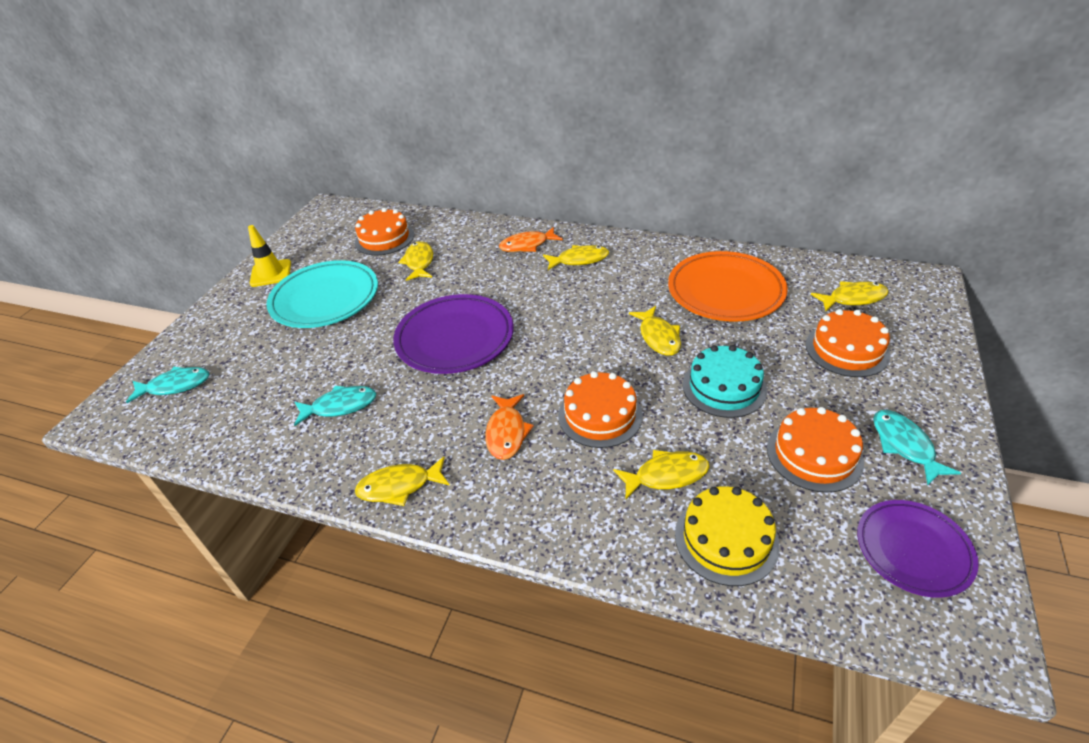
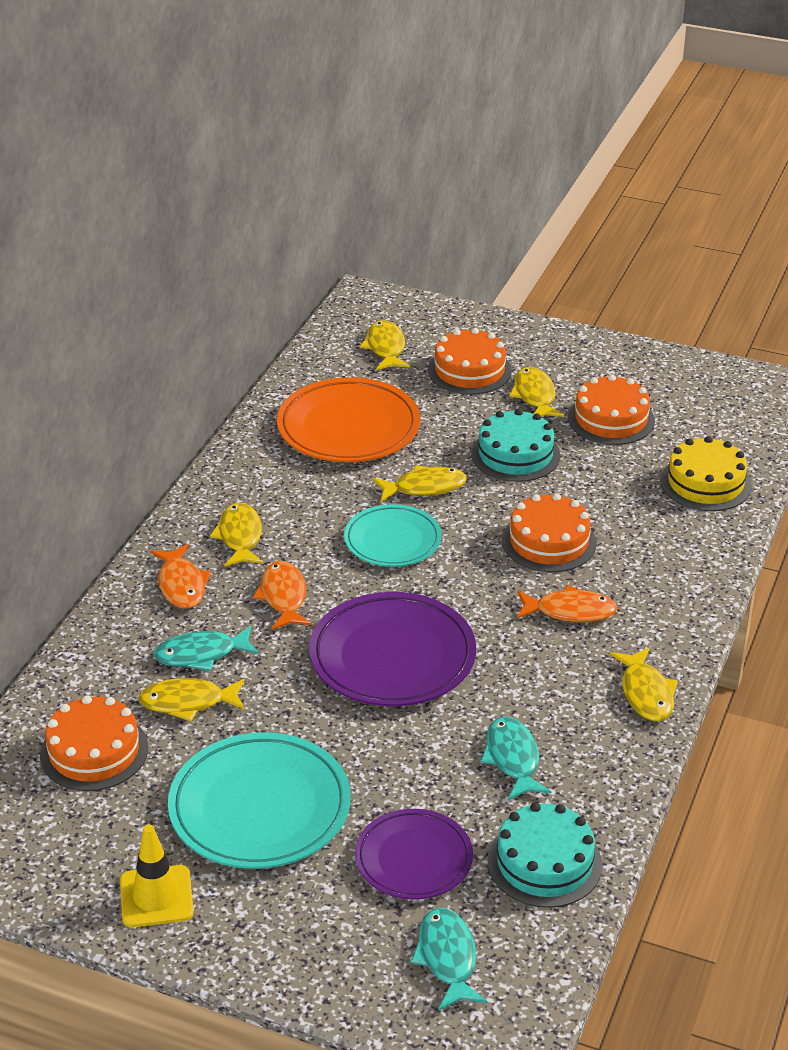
camera: 90 degrees left, 5 degrees down
(235, 428) = (544, 863): none -> turquoise cake
(518, 285) = (283, 597): none -> orange fish
(586, 326) = (392, 540): none -> turquoise plate
(666, 475) = (634, 507): yellow fish -> yellow fish (534, 396)
(904, 445) = (602, 371): turquoise fish -> turquoise fish (201, 654)
(913, 550) = (712, 394): purple plate -> purple plate (413, 859)

